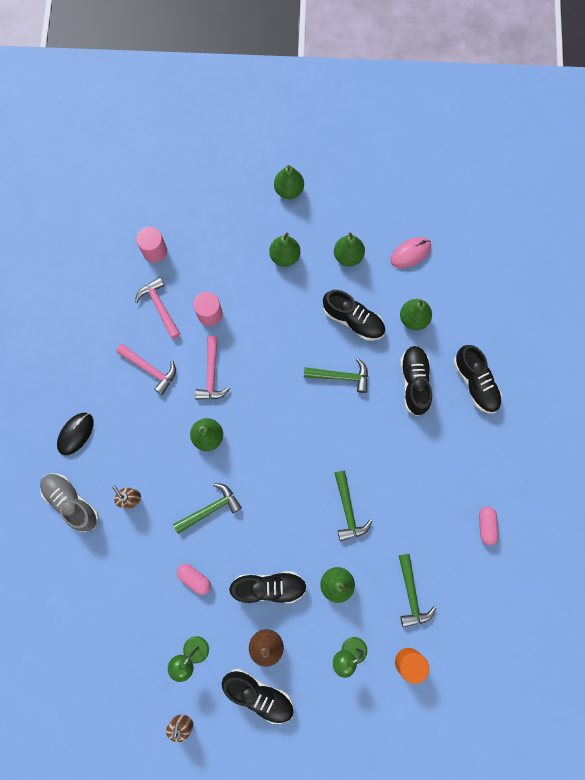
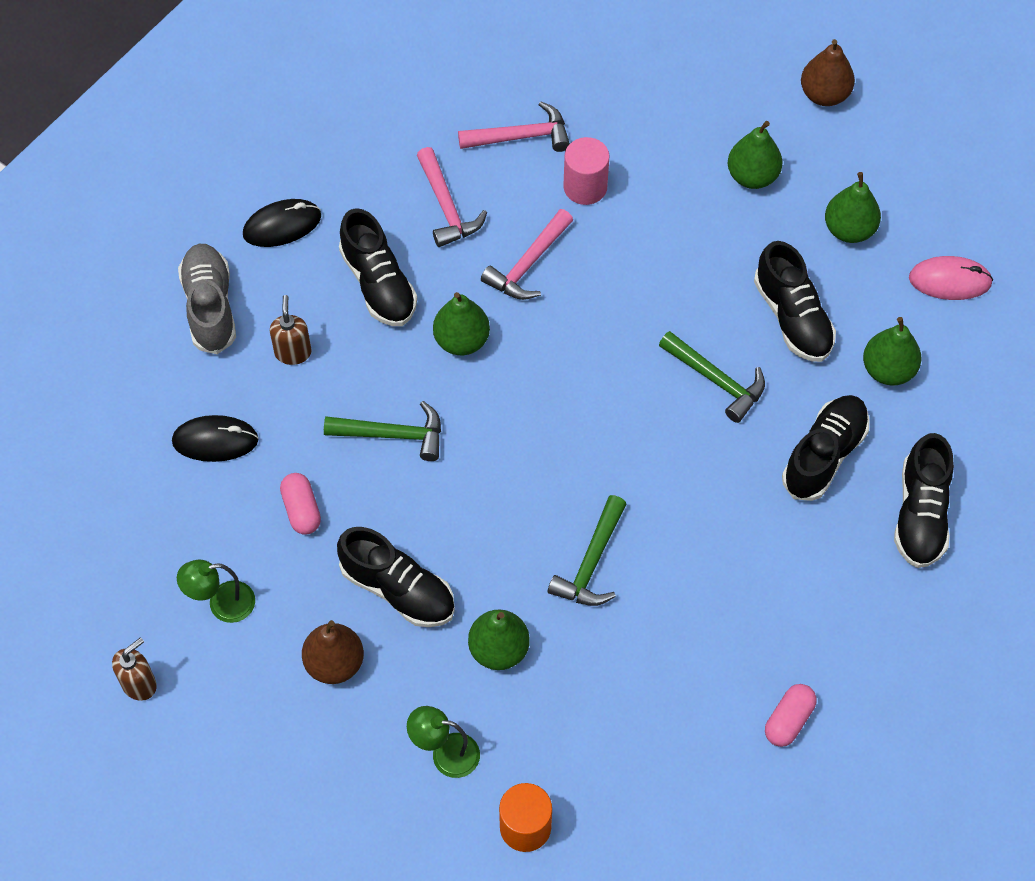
camera: 35 degrees right, 15 degrees down
(126, 572) = (215, 440): none -> black mouse
(155, 251) = (568, 63): pink cylinder -> none
(160, 307) = (521, 137): pink hammer -> pink hammer turned 75 degrees clockwise
(259, 694) = (275, 720): black shoe -> black shoe (378, 284)
(289, 190) = (824, 94): green pear -> brown pear
(411, 594) = (599, 738): green hammer -> none

